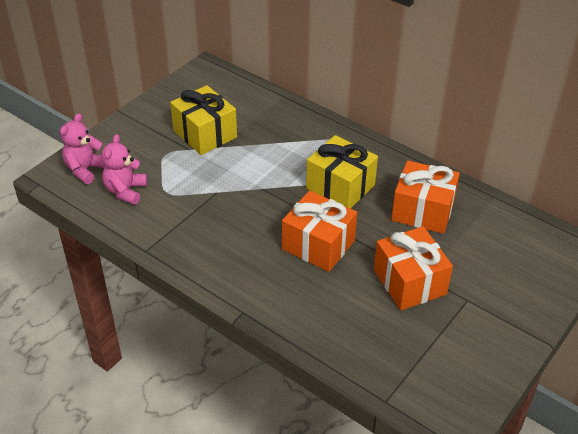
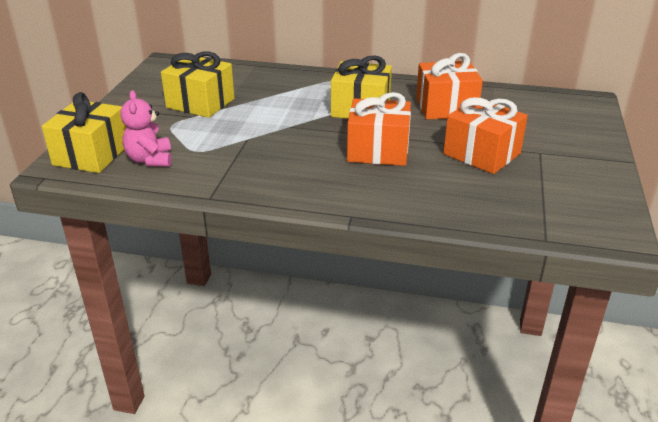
camera: 25 degrees left, 10 degrees down
(85, 170) = (91, 155): pink teddy bear -> yellow gift

